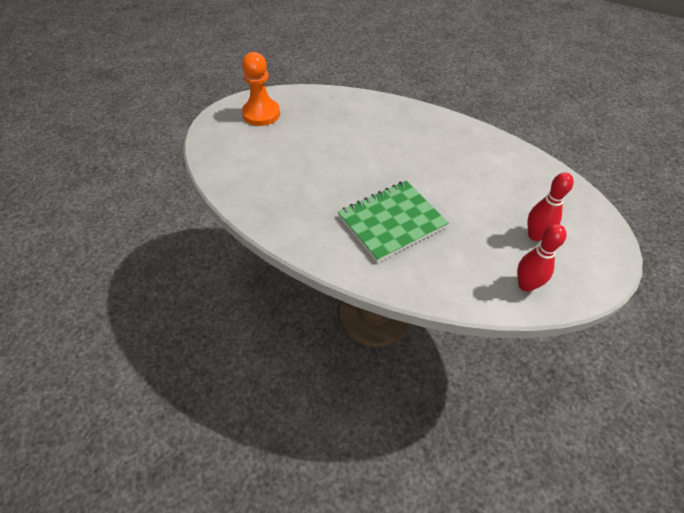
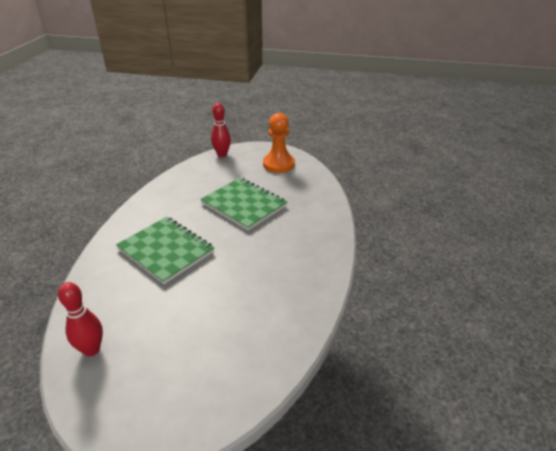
camera: 75 degrees right, 15 degrees down
(330, 153) = (244, 205): none -> green notebook
(535, 235) = (161, 355): red bowling pin -> red bowling pin (222, 154)

